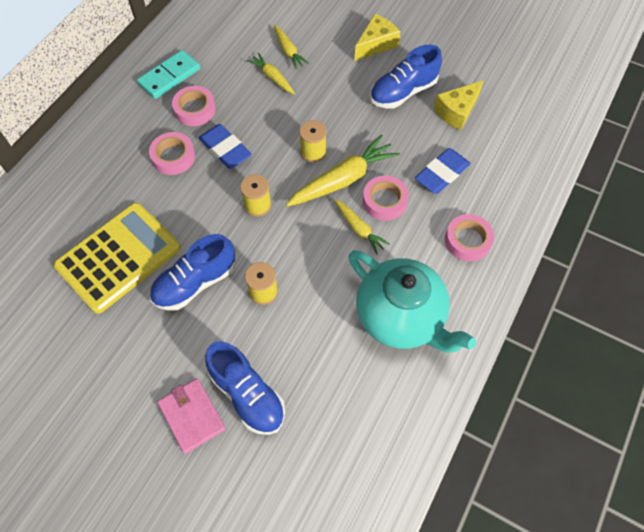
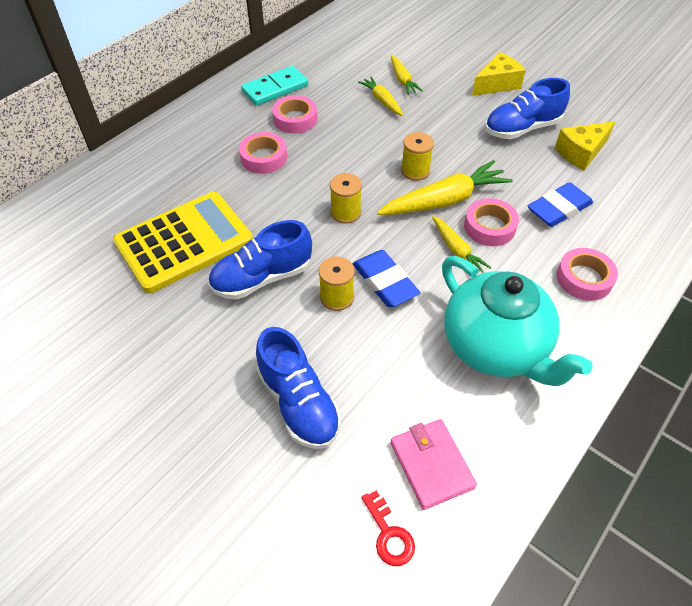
camera: 10 degrees right, 10 degrees down
(192, 416) = (228, 416): pink wallet -> pink wallet (431, 465)
(225, 149) = (320, 157): blue eraser -> blue eraser (385, 282)
(336, 492) = (389, 534): none -> red key

